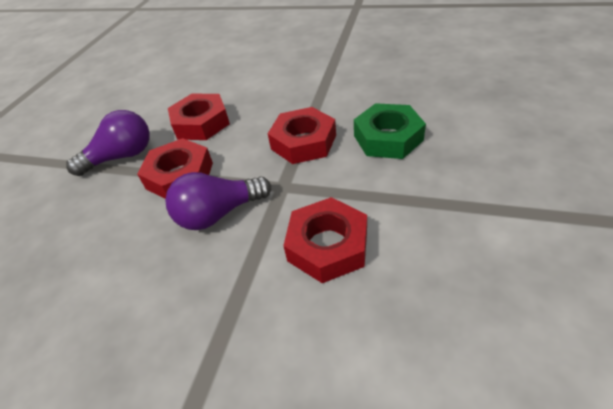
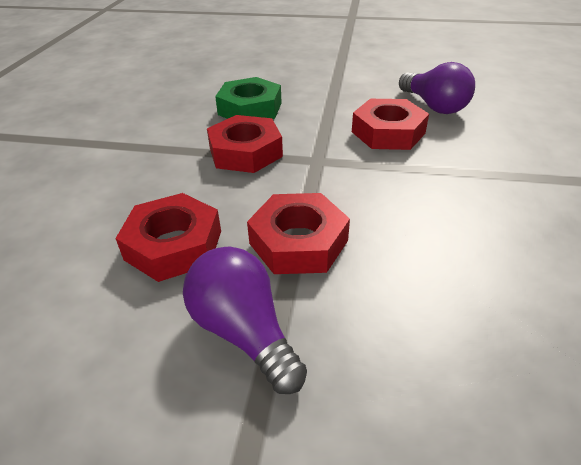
camera: 100 degrees left, 5 degrees down
(218, 214) = (363, 196): purple light bulb -> purple light bulb (434, 106)

